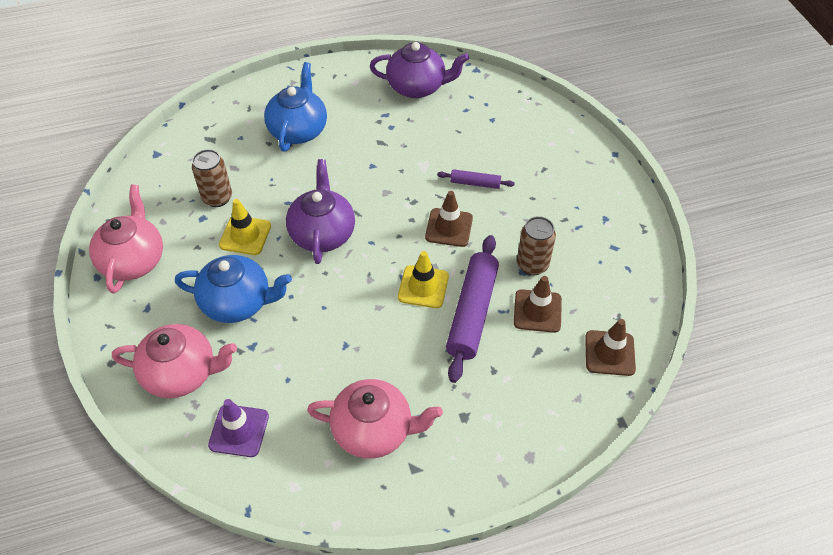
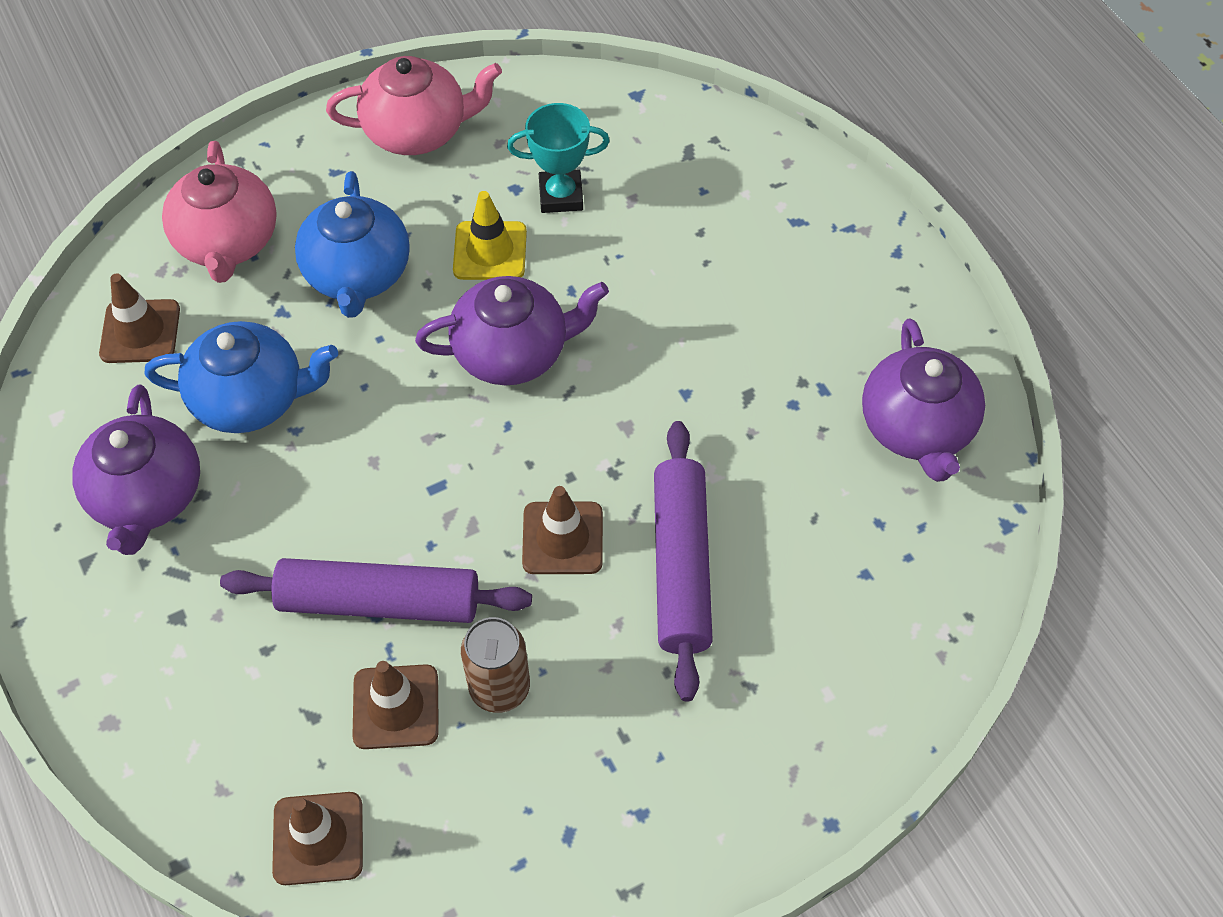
camera: 80 degrees right, 5 degrees up
(217, 198) = (561, 196): brown can -> turquoise trophy
(239, 431) = (140, 332): purple traffic cone -> brown traffic cone
(298, 130) = (743, 266): blue teapot -> blue teapot (251, 399)
(374, 430) = (147, 497): pink teapot -> purple teapot
(423, 287) = (424, 519): yellow traffic cone -> none
(475, 183) = (681, 566): purple rolling pin -> purple rolling pin, size x2.03

